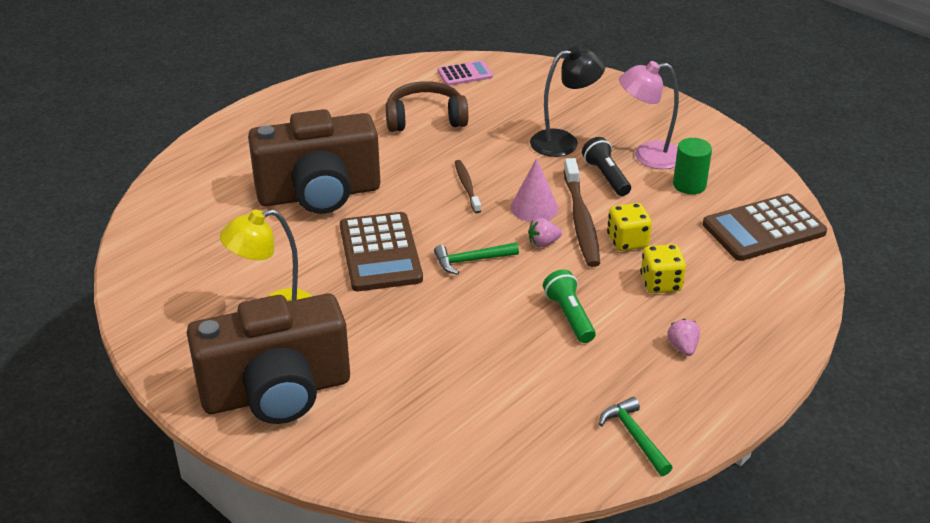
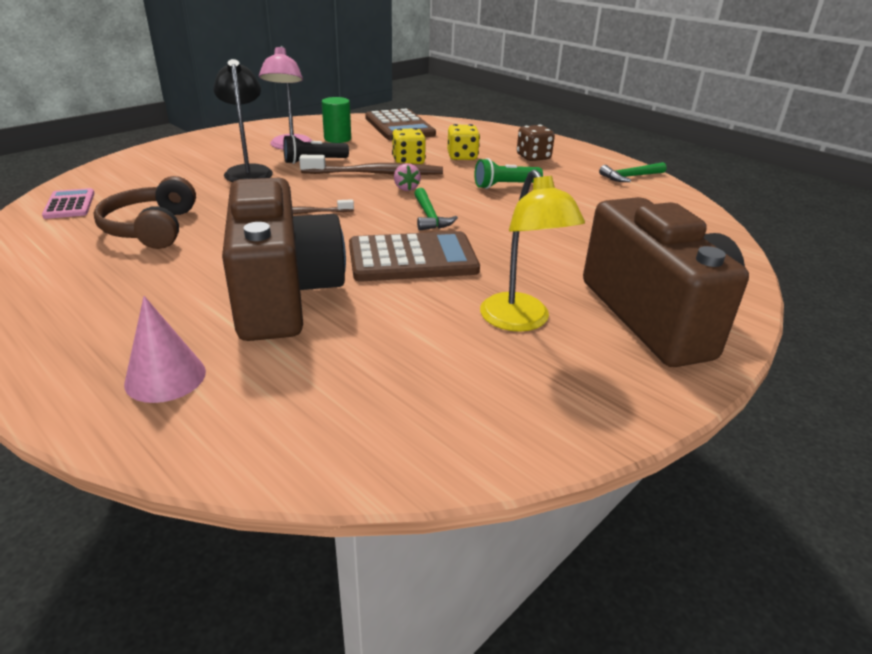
camera: 90 degrees left, 5 degrees down
(534, 207) = (351, 188): pink cone -> pink cone (165, 377)
(683, 347) = (533, 157): pink strawberry -> brown dice

